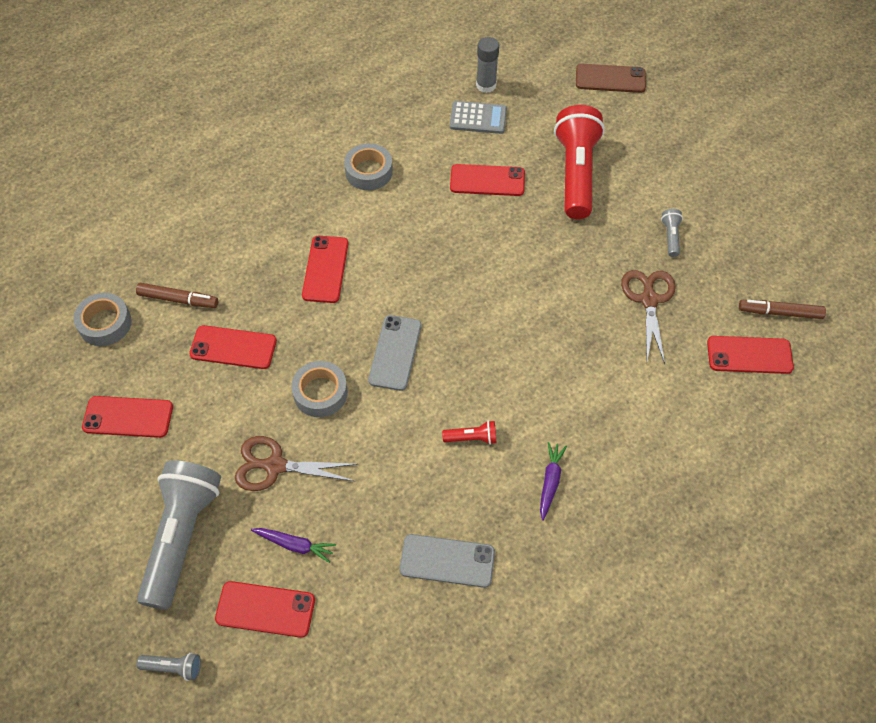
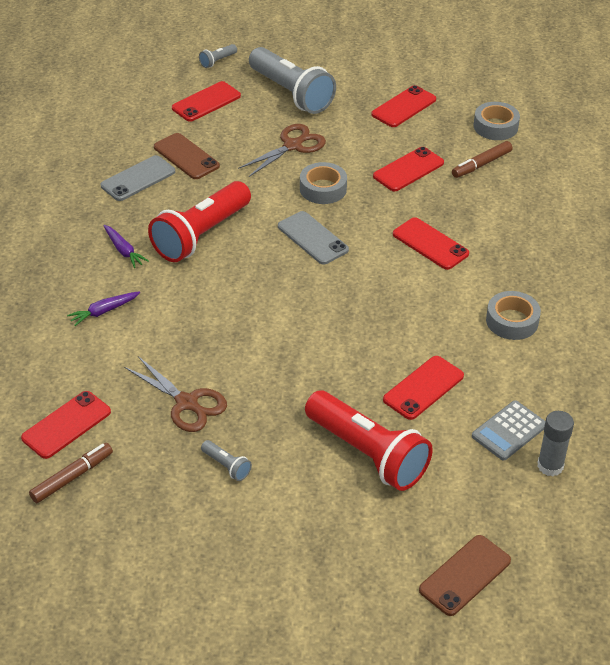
camera: 130 degrees right, 15 degrees down
(295, 545) = (229, 129): purple carrot -> purple carrot (104, 311)
(375, 547) = (186, 157): none -> brown phone
(472, 438) = (201, 235): red flashlight -> red flashlight, size x2.46

